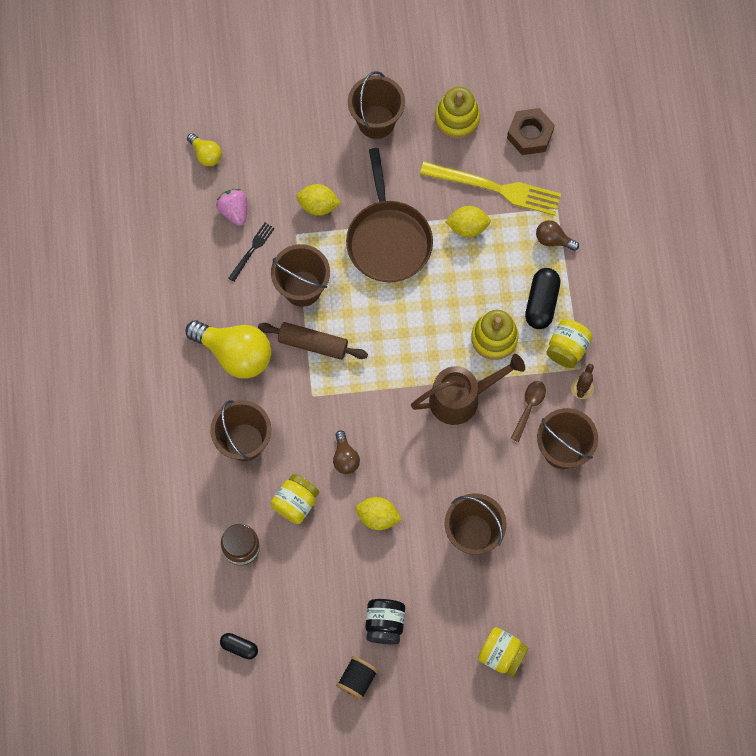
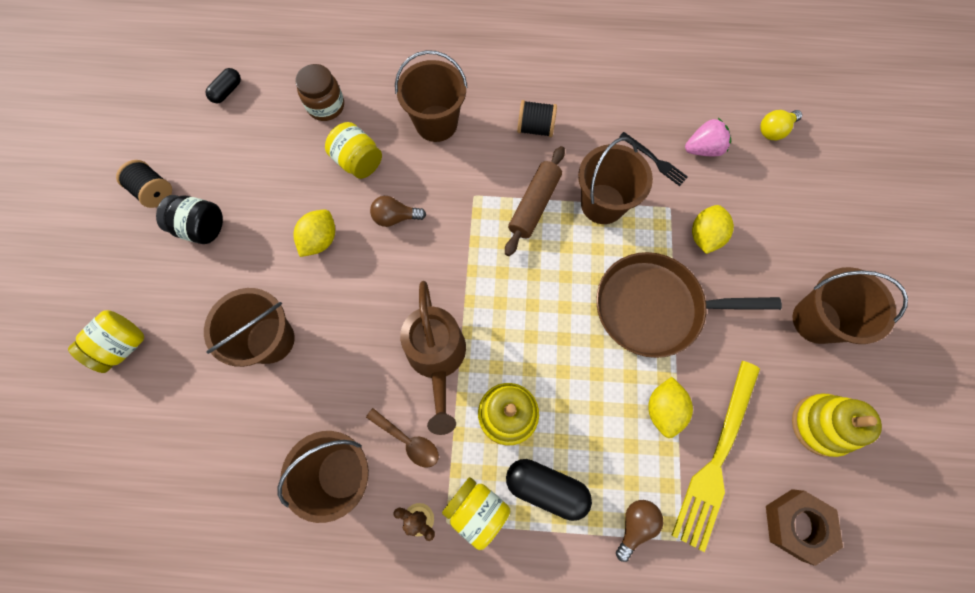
camera: 100 degrees right, 0 degrees up
(235, 354) = (535, 128): yellow light bulb -> black spool

